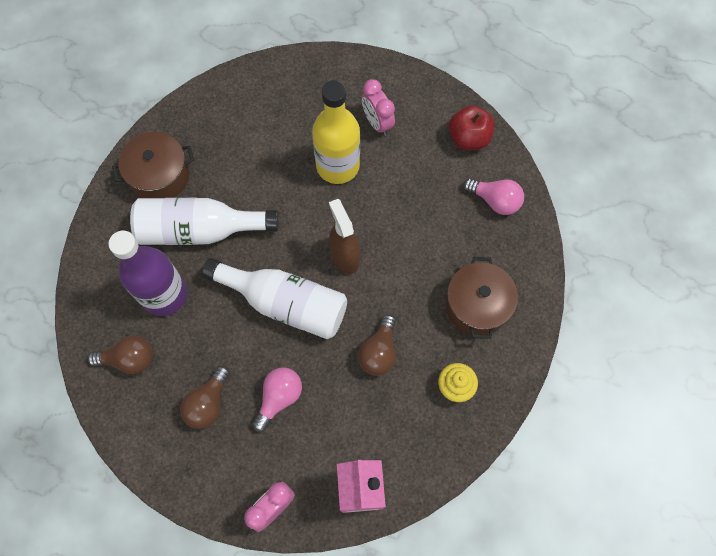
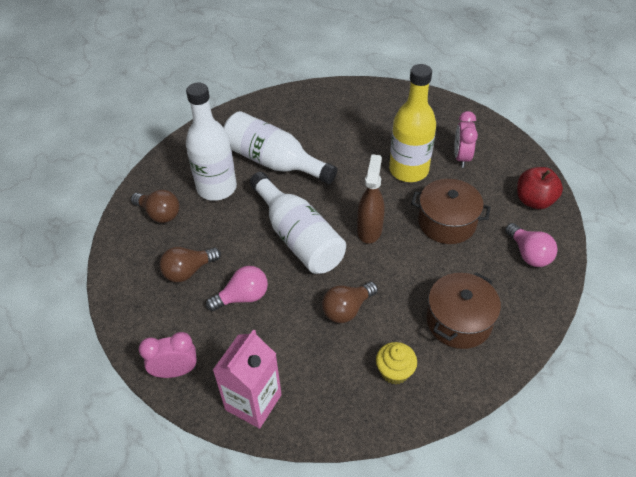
camera: 35 degrees right, 20 degrees down
(160, 176) = (273, 119): brown pot -> brown pot (447, 222)
(164, 295) = (216, 188): purple bottle -> white bottle

